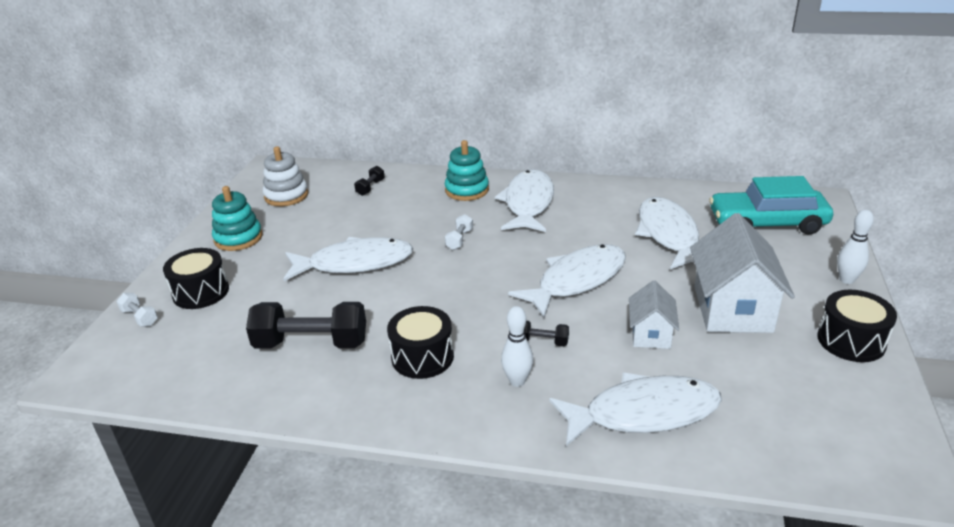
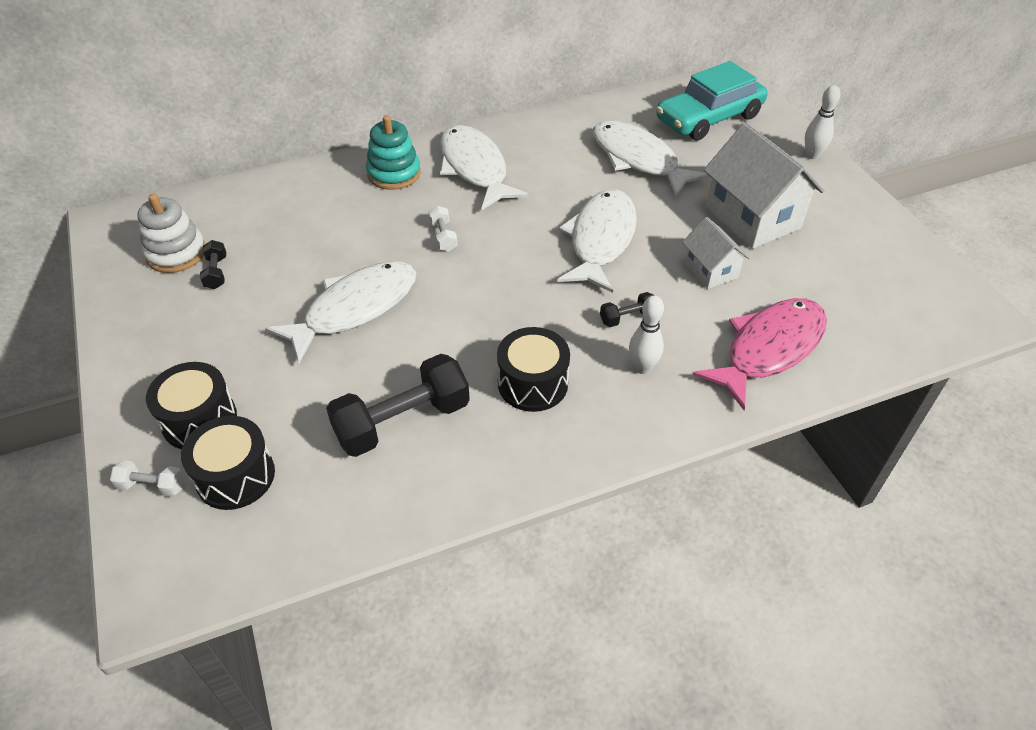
camera: 35 degrees left, 15 degrees up
(238, 238) = (172, 332): turquoise stacking toy -> none
(370, 187) = (276, 207): black dumbbell -> black dumbbell (216, 273)
(643, 413) = (769, 349): white fish -> pink fish
(851, 341) = (858, 213): black drum -> black drum (235, 476)

